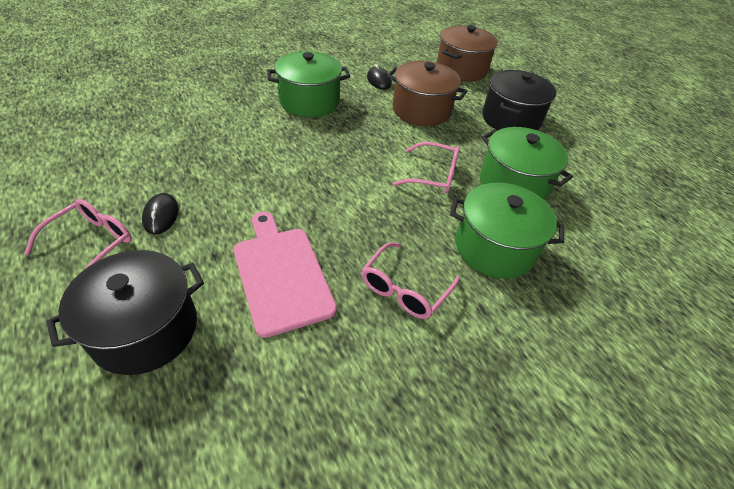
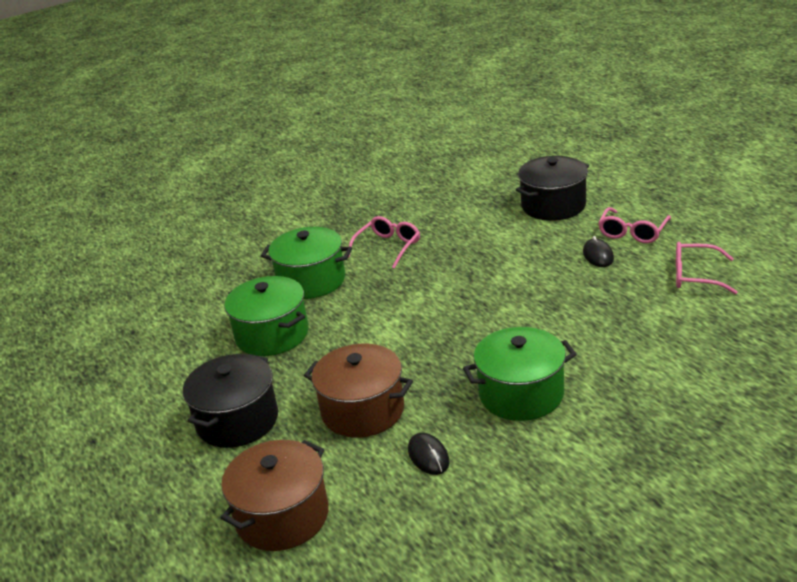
camera: 175 degrees left, 15 degrees down
(281, 274) = (480, 240): pink cutting board -> none
(433, 176) = (356, 328): pink glasses -> pink glasses (695, 276)

